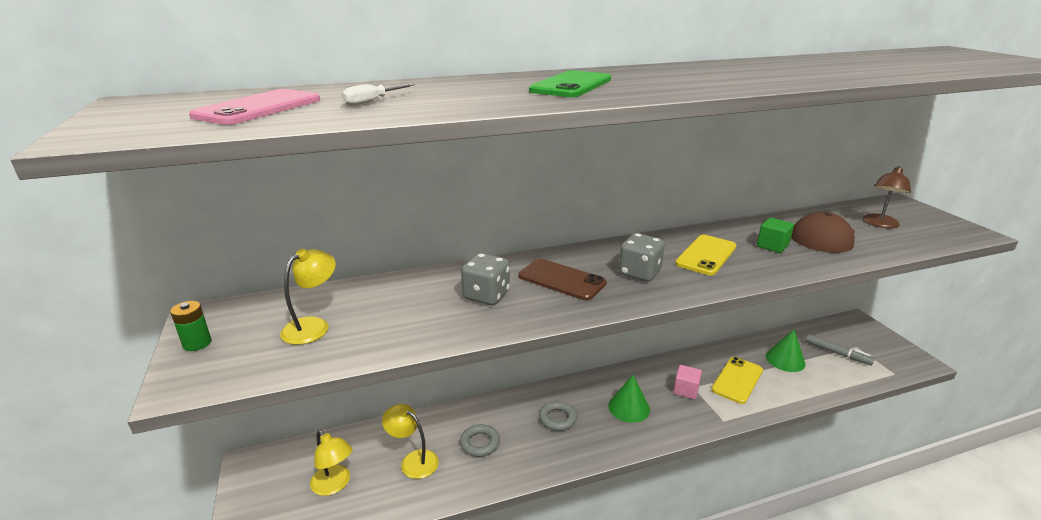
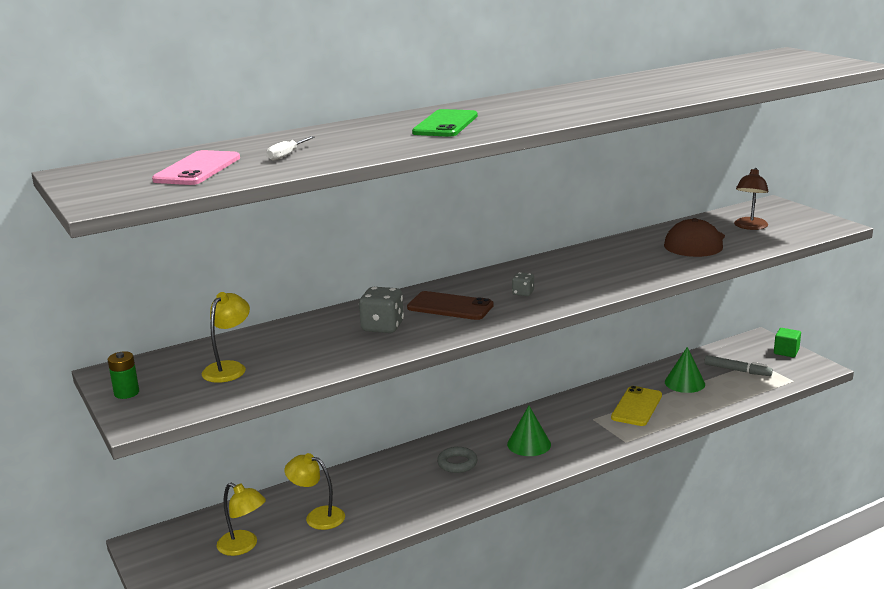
camera: 10 degrees left, 5 degrees down
(480, 443) = (382, 494): grey ring -> none
(639, 273) = (523, 293): grey dice -> grey dice, size x0.55
(685, 390) = (585, 422): pink cube -> none
(706, 255) = (584, 271): yellow phone -> none
(772, 246) = (646, 257): green cube -> green cube (786, 352)

